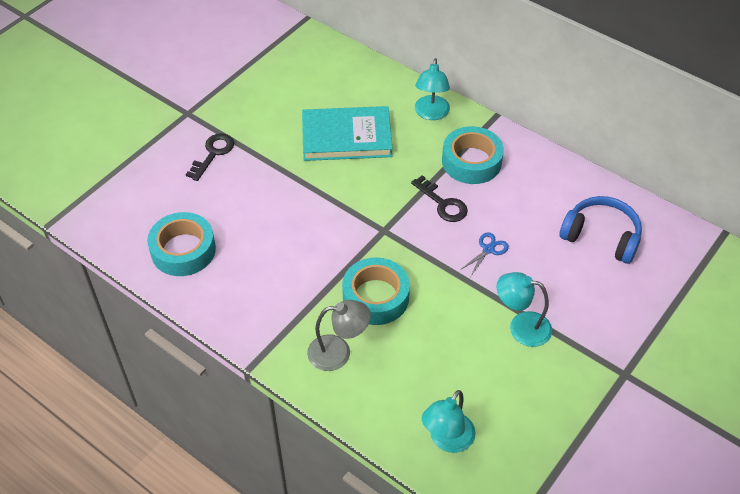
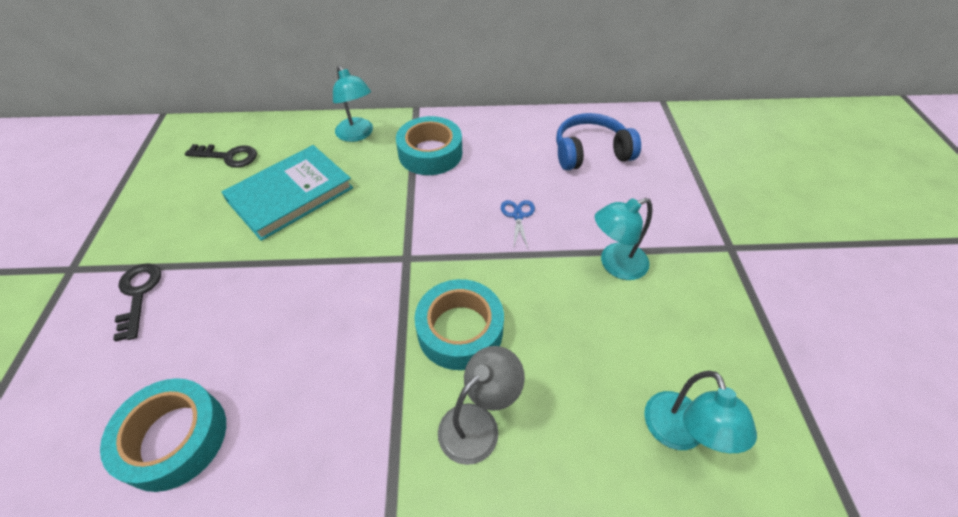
camera: 40 degrees left, 0 degrees up
(443, 203) = (439, 201): black key -> black key (228, 156)

